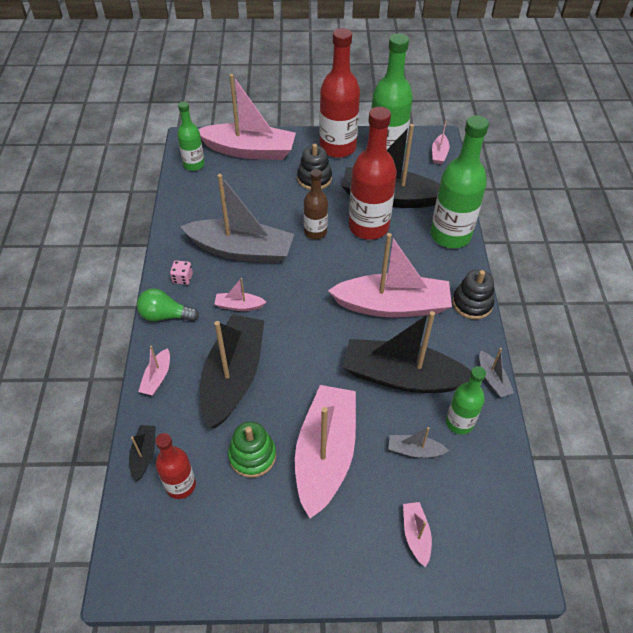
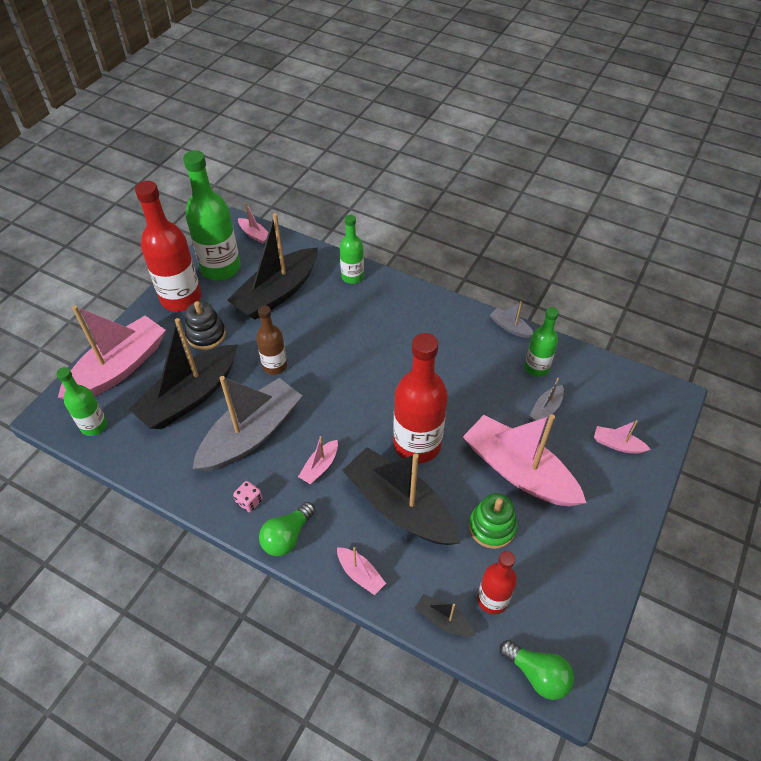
camera: 60 degrees left, 0 degrees up
(126, 550) = (537, 674): none -> green light bulb
(368, 227) = (299, 325): red bottle -> red bottle (417, 444)
(392, 306) = (399, 352): pink boat -> none
(402, 376) = (474, 382): black boat -> black boat (190, 396)
(450, 235) = (352, 276): green bottle -> green bottle, size x0.57
(472, 303) = (432, 301): black stacking toy -> none
(493, 379) = (510, 327): grey boat -> grey boat turned 150 degrees counterclockwise

